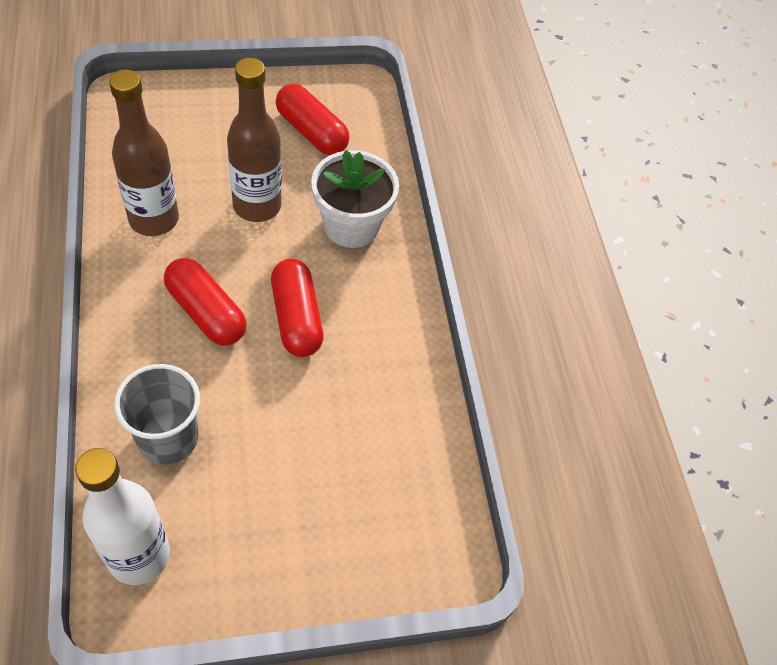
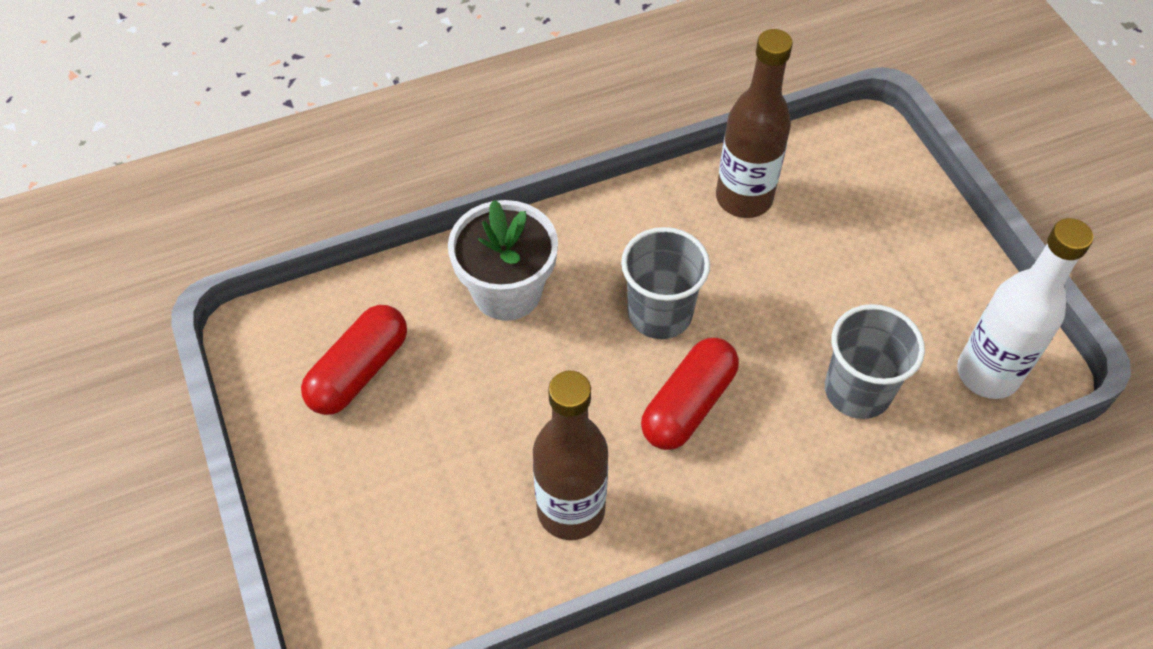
camera: 95 degrees left, 0 degrees up
(257, 206) = (508, 398): brown bottle -> brown bottle (744, 198)
(296, 318) = (659, 313): red capsule -> grey cup

